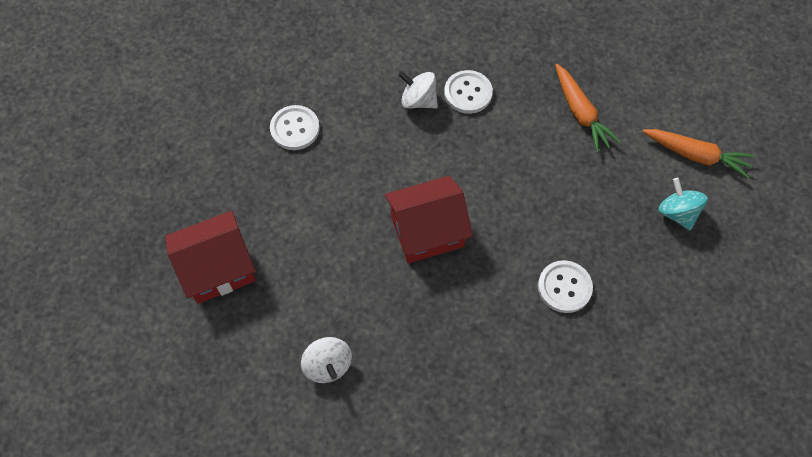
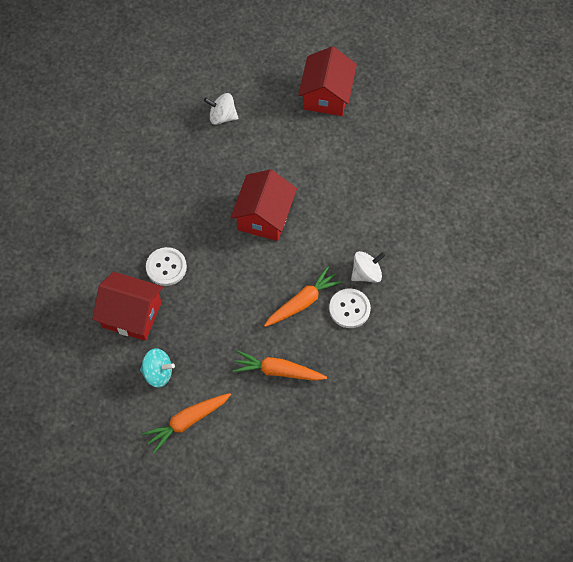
camera: 125 degrees right, 0 degrees up
(295, 129) = (398, 186): white button -> none
(494, 136) = (302, 302): none -> orange carrot
(644, 282) = (131, 315): none -> red house

